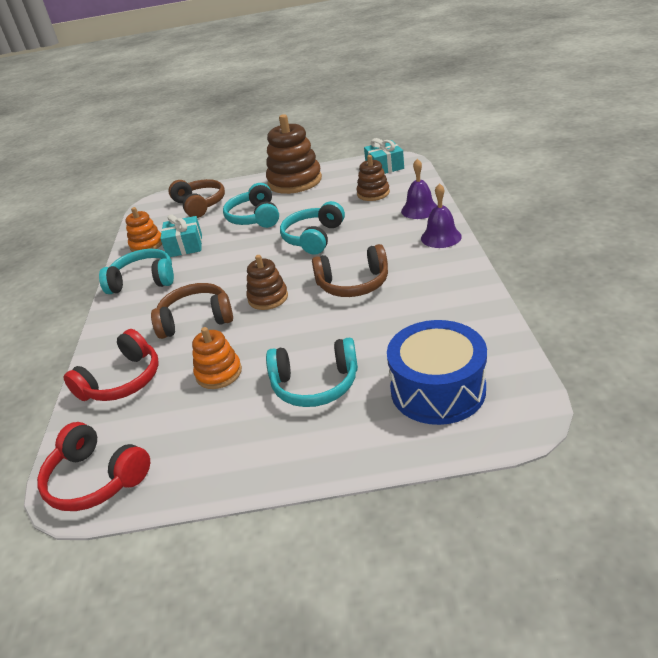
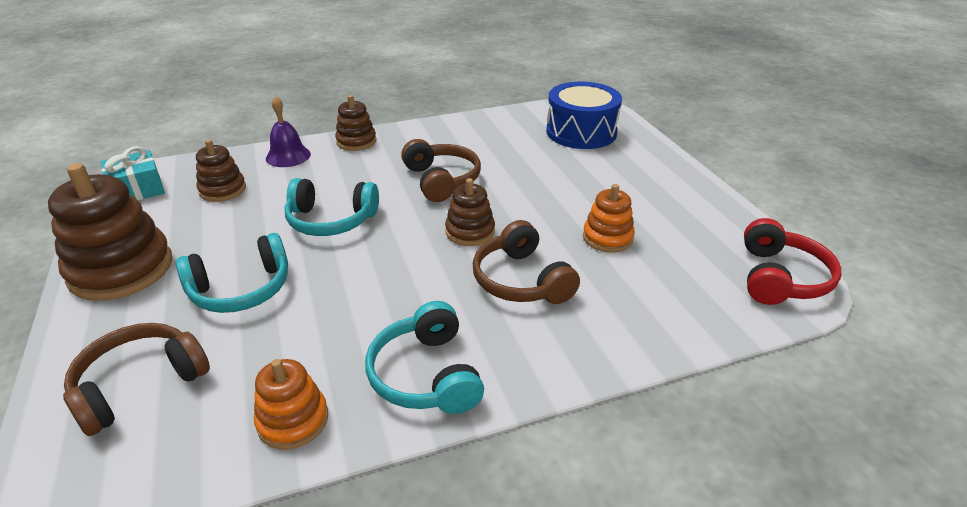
camera: 110 degrees left, 0 degrees up
(122, 380) = (652, 310): red headphones -> none
(185, 246) = (315, 355): turquoise gift -> none
(315, 384) = (598, 181): turquoise headphones -> none
(441, 237) = (356, 141): purple bell -> brown stacking toy

